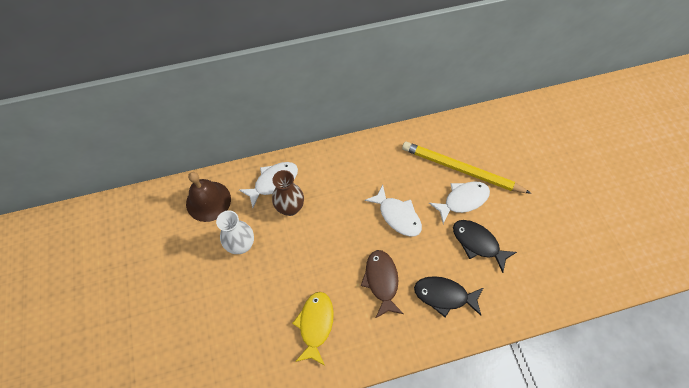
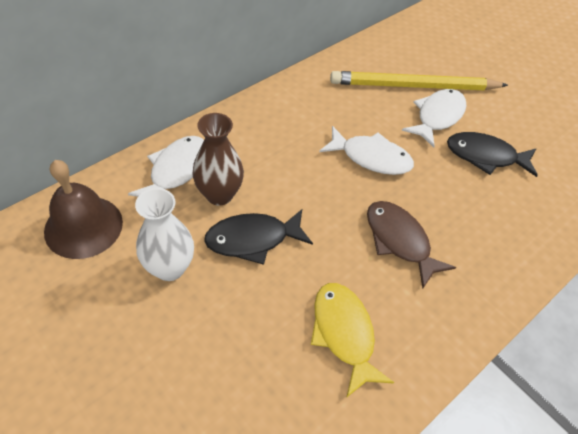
camera: 30 degrees left, 10 degrees down
(444, 295) = (487, 228): black fish -> black fish (253, 239)

